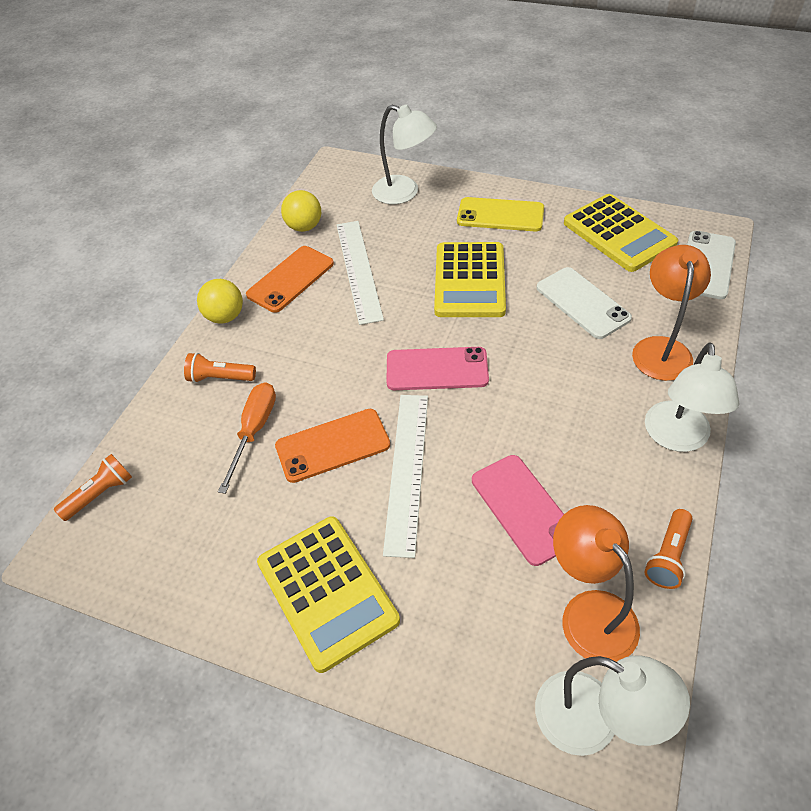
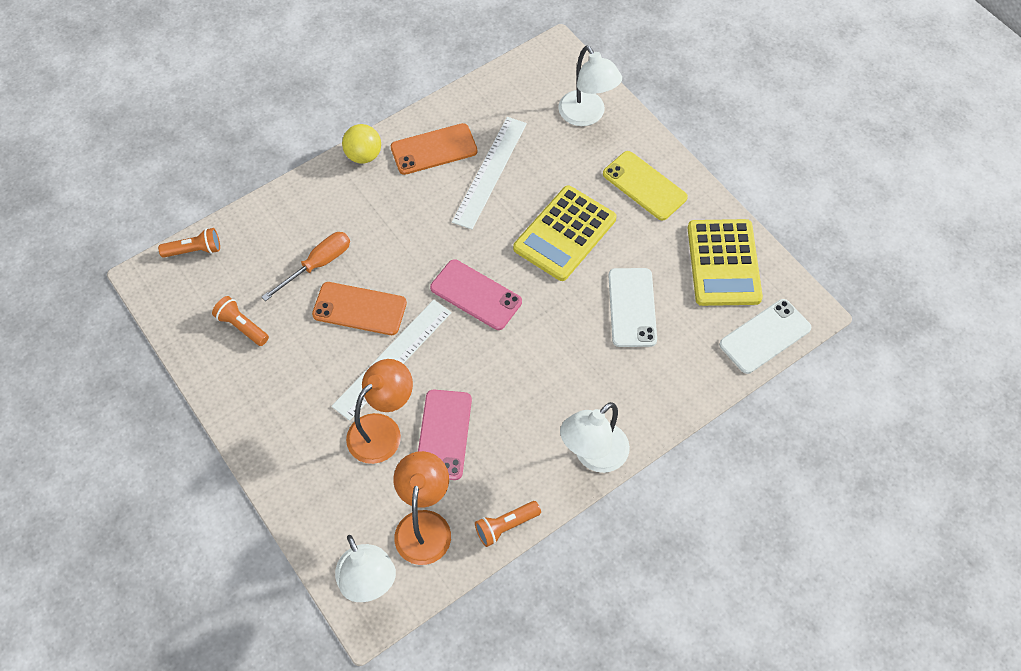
camera: 30 degrees right, 10 degrees up
(220, 378) = (325, 207): orange flashlight -> orange flashlight (242, 326)
(304, 227) = (481, 104): yellow ball -> none
(327, 591) = (282, 406): yellow calculator -> none
(661, 348) = (653, 383): orange lamp -> orange lamp (382, 430)

